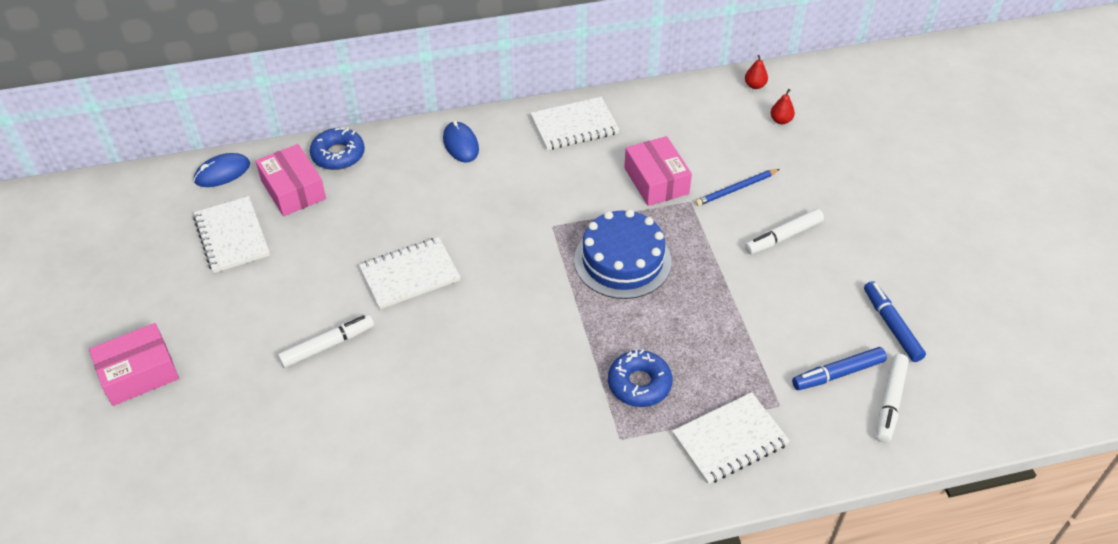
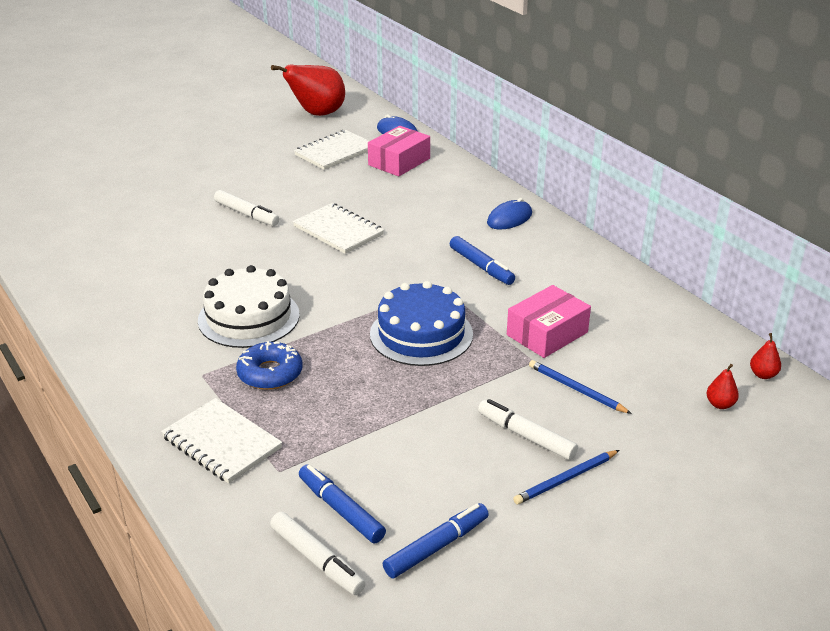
camera: 70 degrees right, 15 degrees down
(120, 229) = (317, 114): none -> red pear
(139, 373) = (191, 155): pink box -> none
(338, 155) = (451, 169): blue donut -> none
(534, 189) = (481, 266): none -> blue marker
(538, 382) = (249, 317): none -> white cake
(574, 126) = (586, 270): white notebook -> none
(838, 231) = (566, 479): none -> blue pencil
(890, 402) = (317, 560): white marker -> white marker turned 135 degrees counterclockwise

